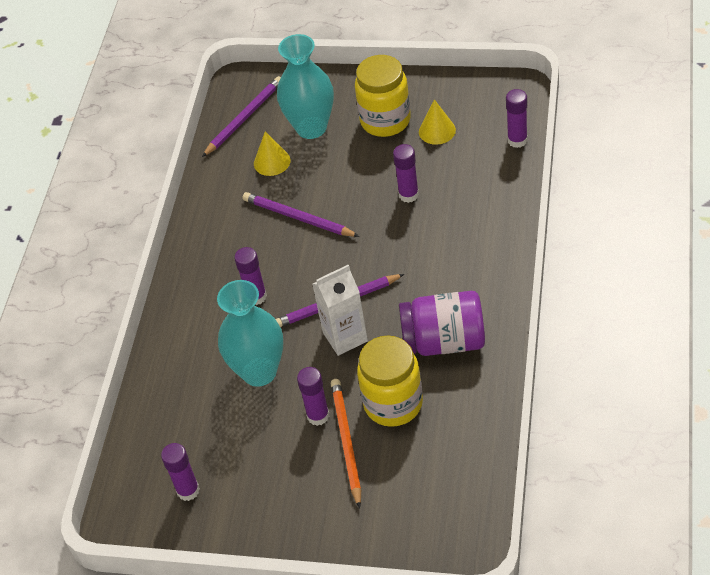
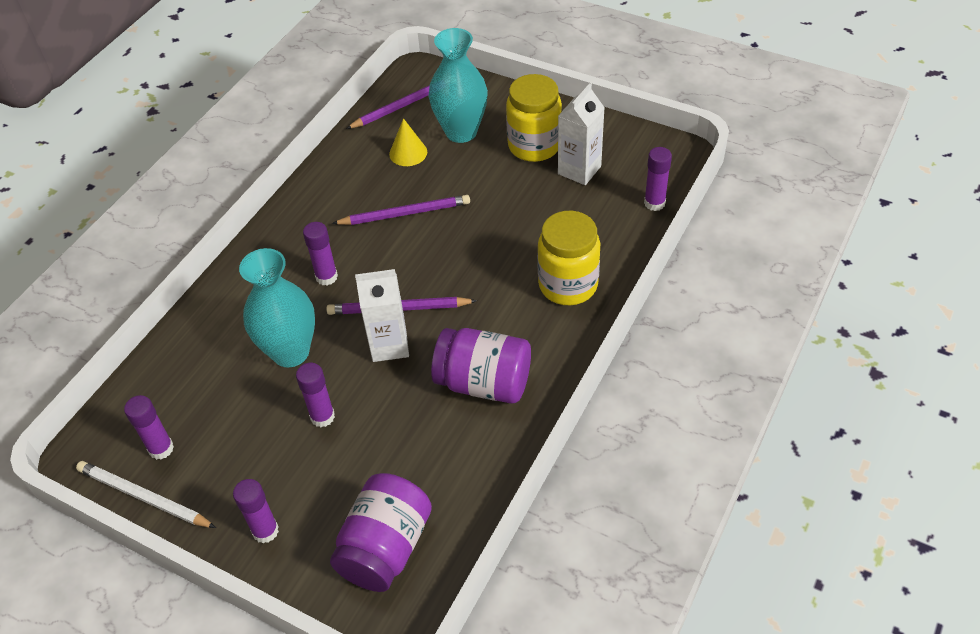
camera: 15 degrees right, 0 degrees up
(196, 535) = (144, 497): none -> white pencil
(298, 218) = (405, 213): purple pencil -> purple pencil turned 120 degrees clockwise
(346, 442) = (335, 454): orange pencil -> none
(393, 403) = (401, 430): yellow jar -> yellow jar (568, 285)
(408, 195) = (521, 224): purple glue stick -> purple glue stick (265, 531)
(428, 500) = (385, 547): none -> purple jar
(437, 131) = (579, 170): yellow cone -> white carton

